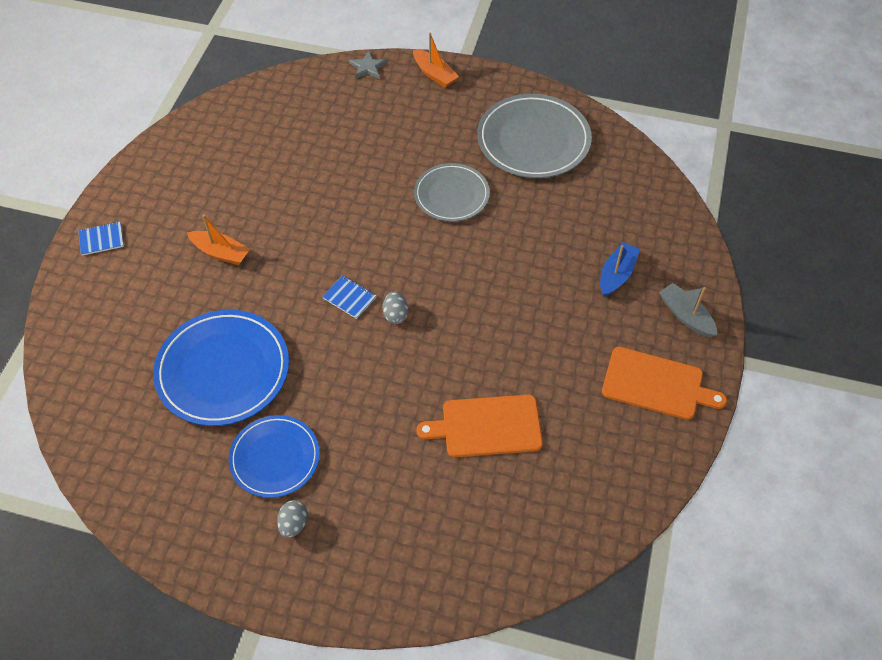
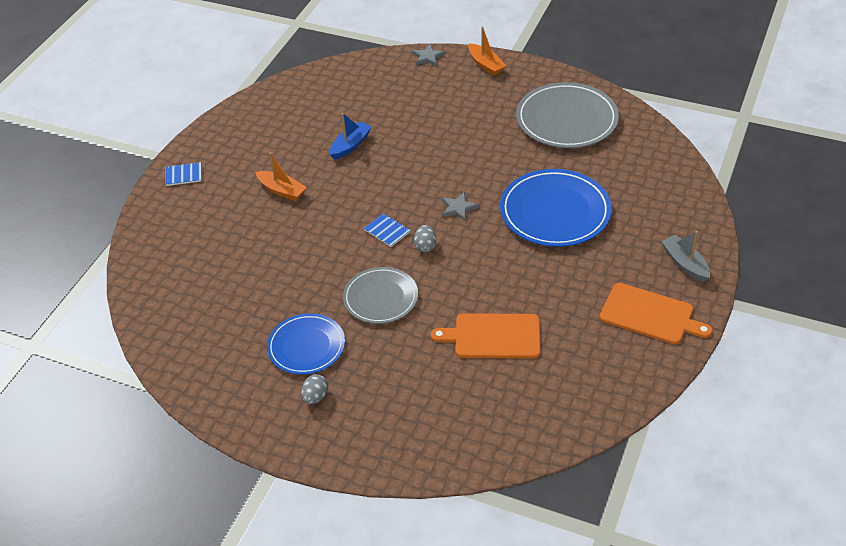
camera: 10 degrees right, 10 degrees down
(223, 370) = (272, 278): blue plate -> blue plate (555, 212)
(427, 262) = (458, 208): none -> grey star
(451, 195) = (487, 158): grey plate -> grey plate (380, 298)
(616, 275) = (626, 228): blue boat -> blue boat (350, 145)

